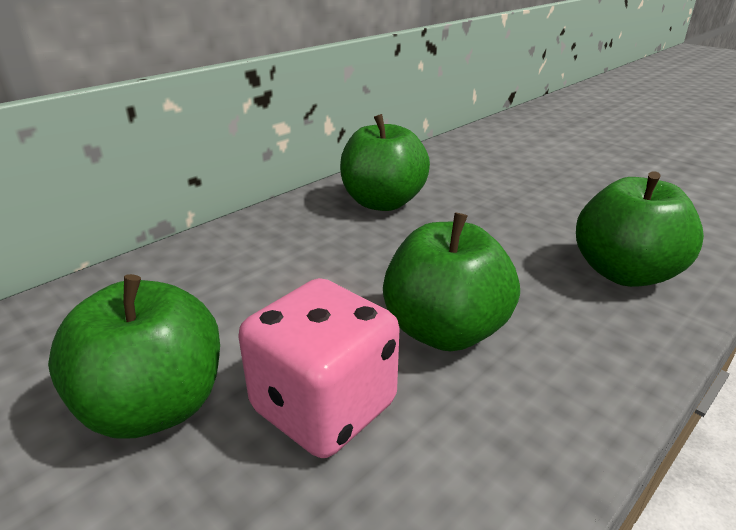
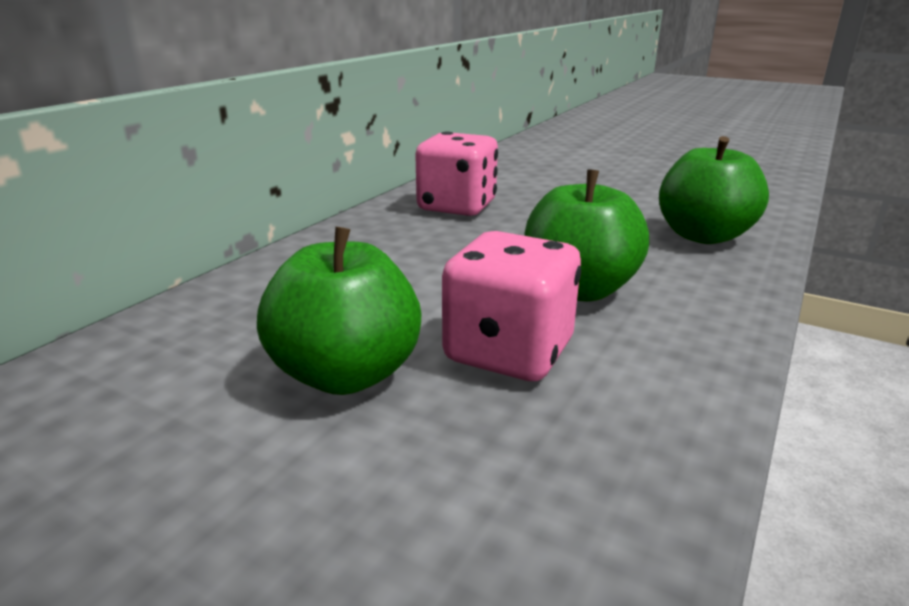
camera: 15 degrees left, 5 degrees down
(383, 202) = (457, 207): green apple -> pink dice

